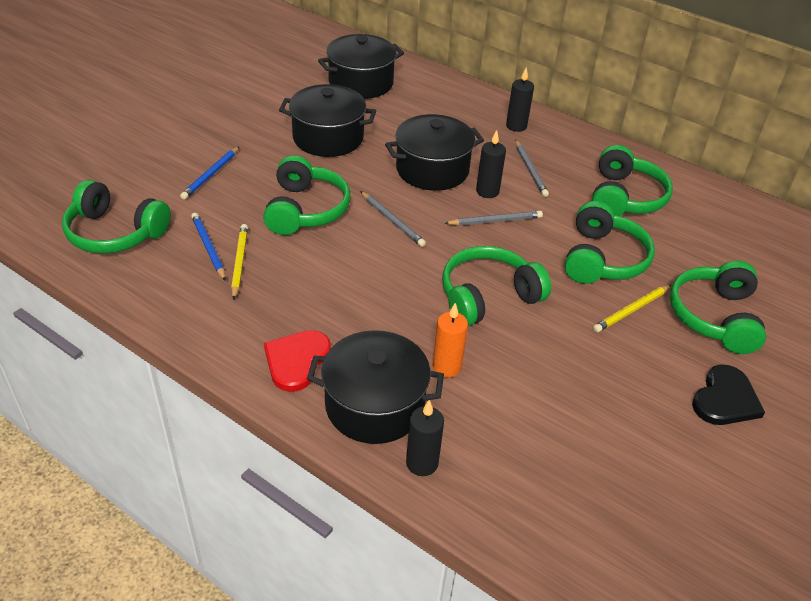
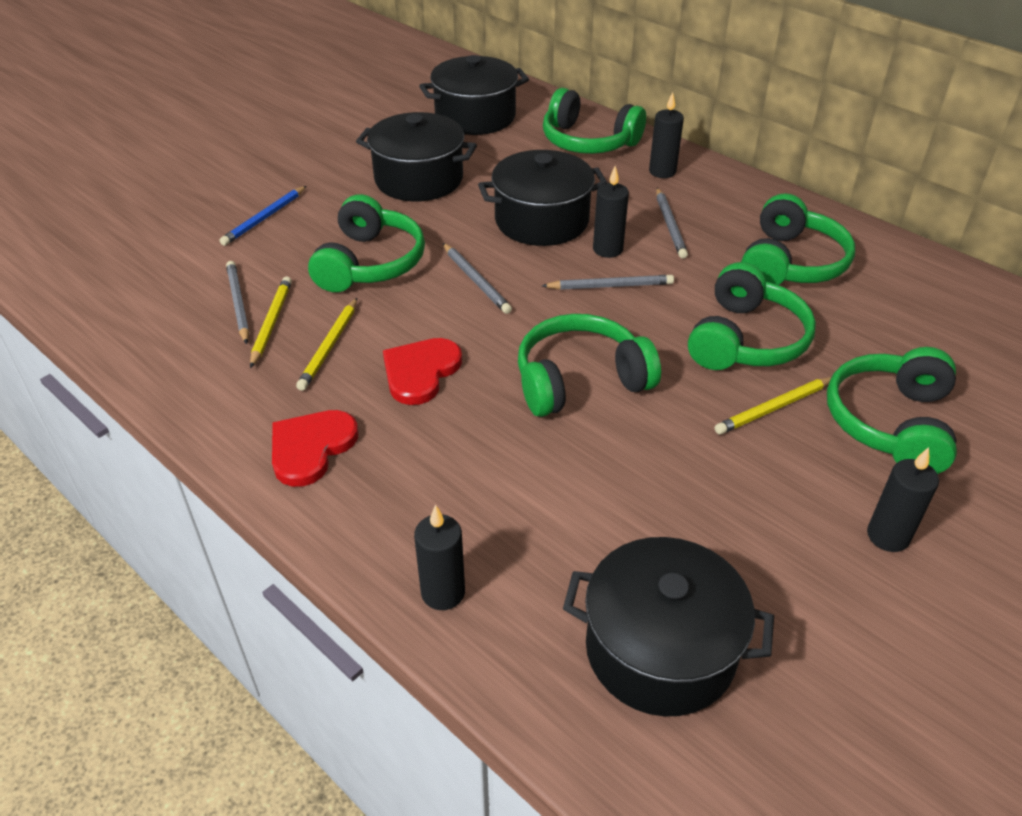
camera: 10 degrees right, 0 degrees up
(115, 233) = (131, 281): green headphones -> green headphones (588, 141)
(209, 248) = (238, 304): blue pencil -> grey pencil
(290, 279) = (329, 346): none -> yellow pencil
(366, 296) = (420, 372): none -> red heart
(374, 405) = (398, 511): black pot -> black pot (660, 650)
(446, 367) = (505, 468): orange candle -> none
(725, 399) = (888, 536): black heart -> black candle

